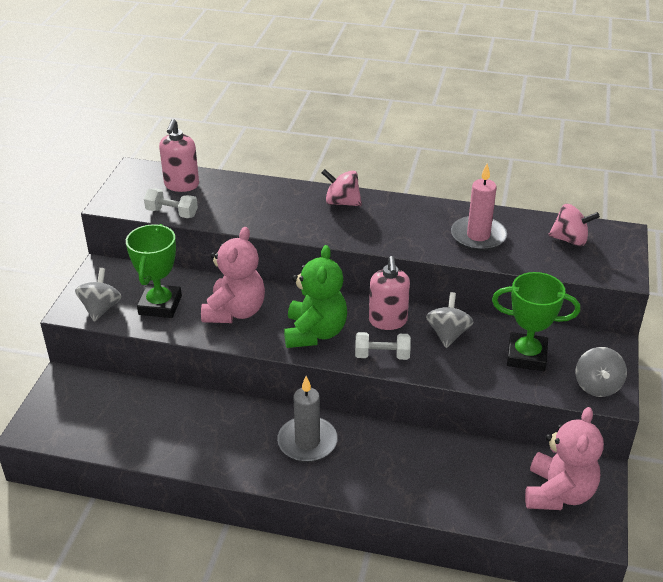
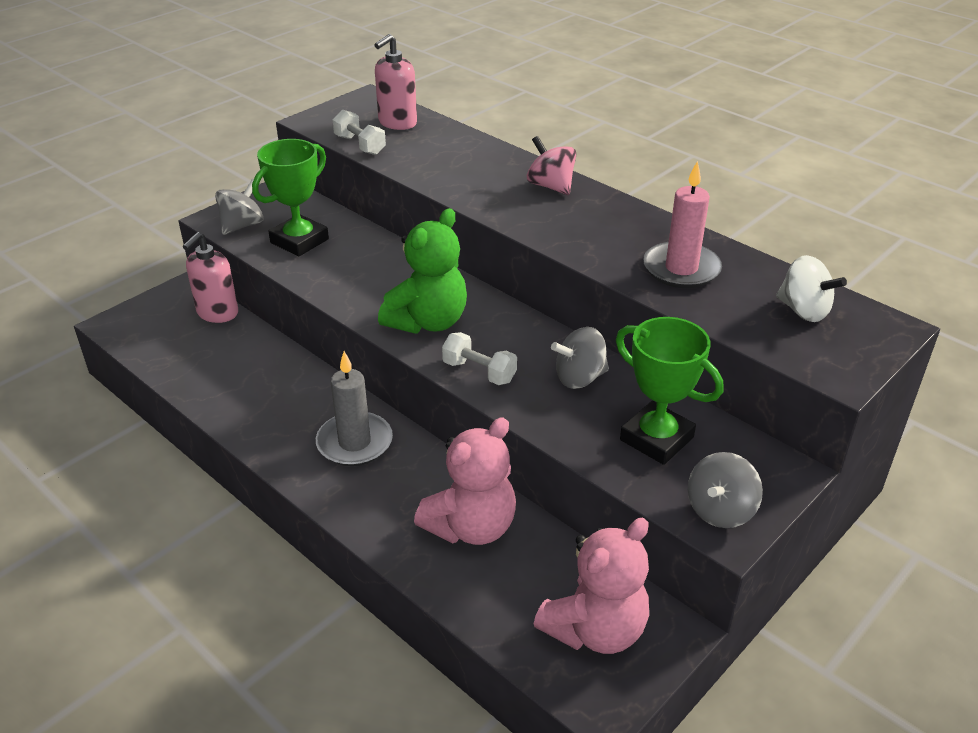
camera: 30 degrees right, 0 degrees up
(235, 312) = (366, 272): pink teddy bear -> pink teddy bear (471, 527)
(388, 321) = (521, 338): pink soap dispenser -> pink soap dispenser (217, 313)
(448, 334) = (579, 378): grey spinning top -> grey spinning top turned 150 degrees counterclockwise
(570, 240) = (803, 311): pink spinning top -> white spinning top

